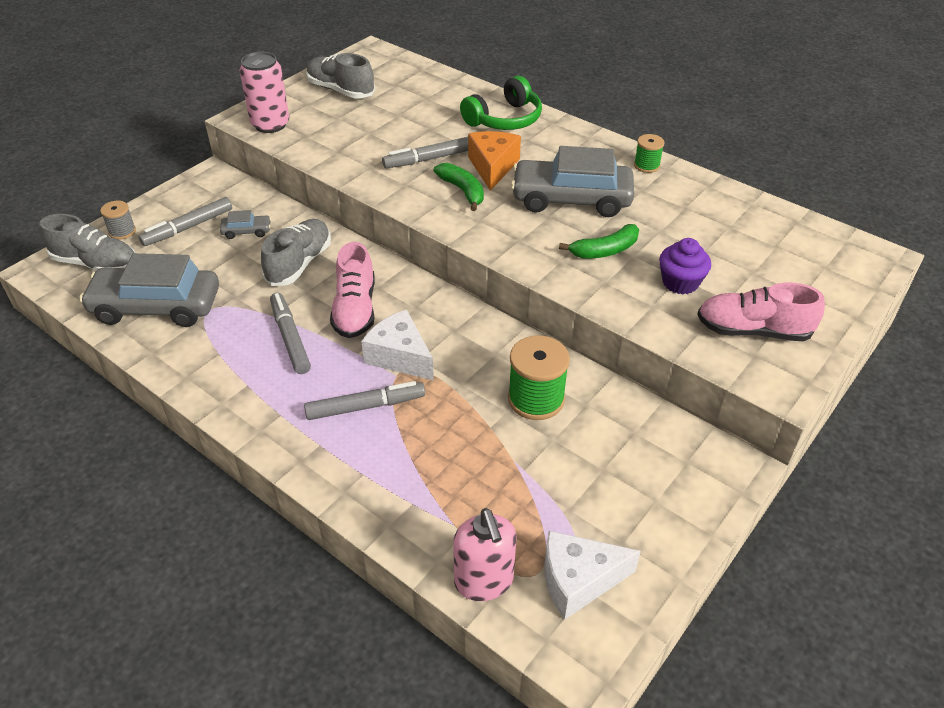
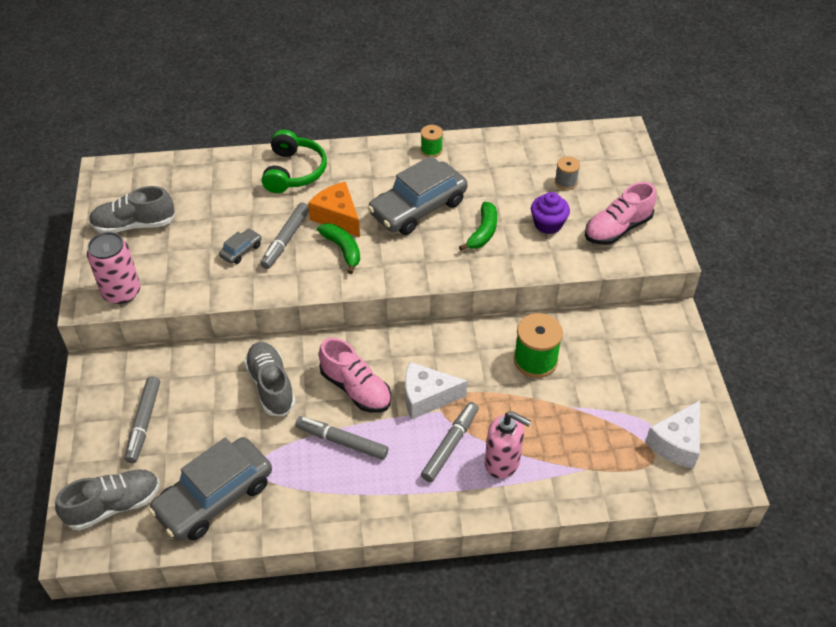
camera: 45 degrees left, 5 degrees up
(122, 231) = (93, 466): grey spool -> grey spool (565, 182)
(247, 231) = (195, 391): grey car -> grey car (241, 250)
(463, 191) = (342, 249): green banana -> green banana turned 45 degrees clockwise
(484, 581) = (637, 484): pink soap dispenser -> pink soap dispenser (502, 462)

